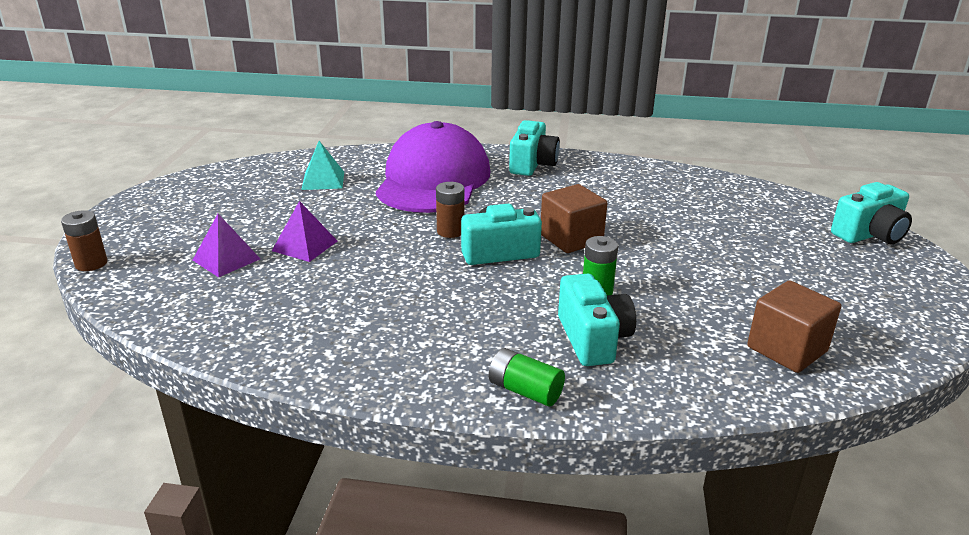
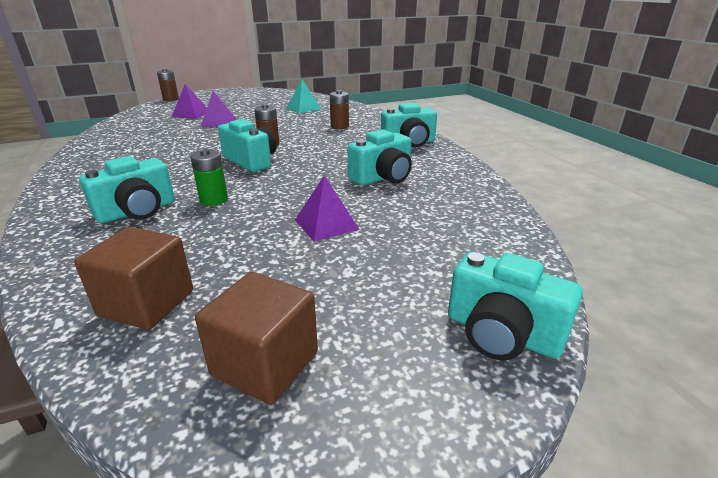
camera: 60 degrees right, 0 degrees up
(433, 180) = (339, 126): purple cap -> brown battery
(525, 391) = (60, 203): green battery -> none
(571, 239) = (295, 176): brown cube -> brown cube (265, 363)
(612, 201) = (383, 177): none -> turquoise camera
(694, 249) = (326, 224): none -> purple pyramid

